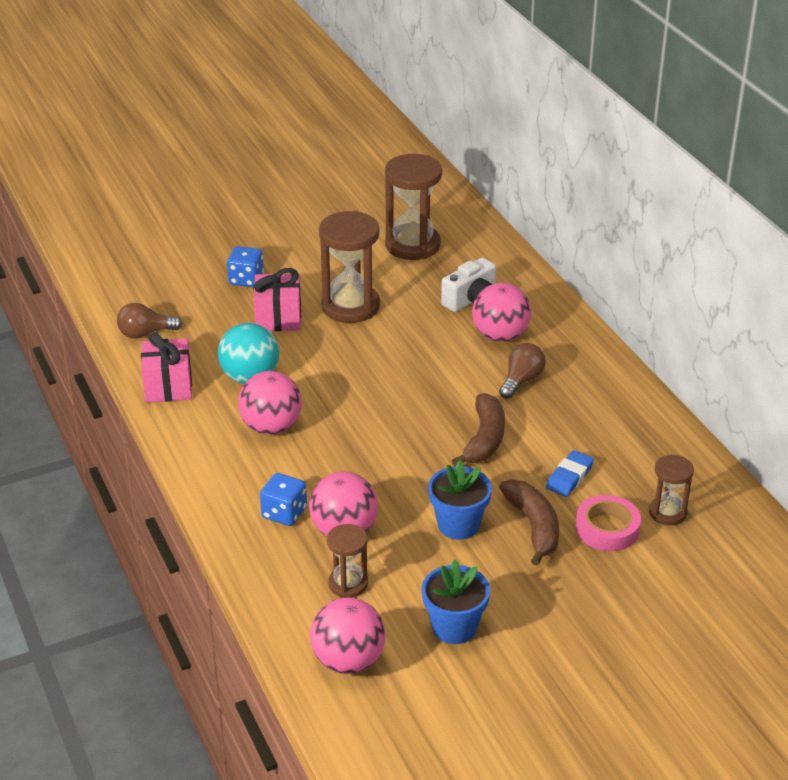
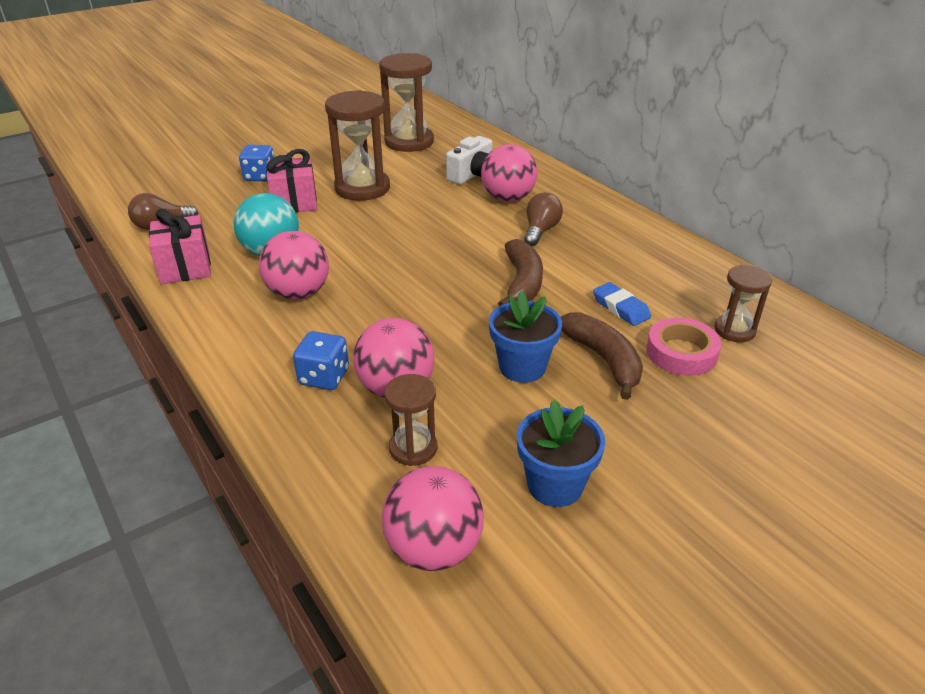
camera: 10 degrees left, 0 degrees up
(569, 477) = (620, 308): blue eraser -> blue eraser turned 60 degrees counterclockwise

